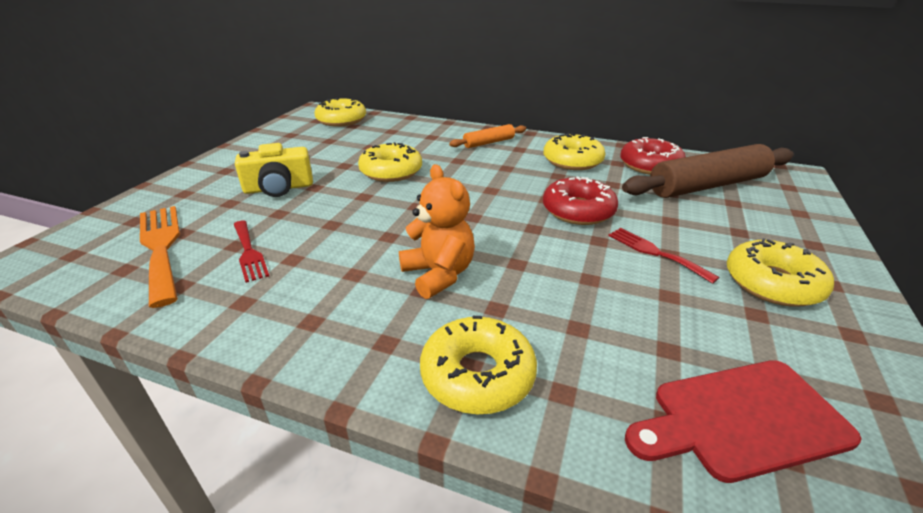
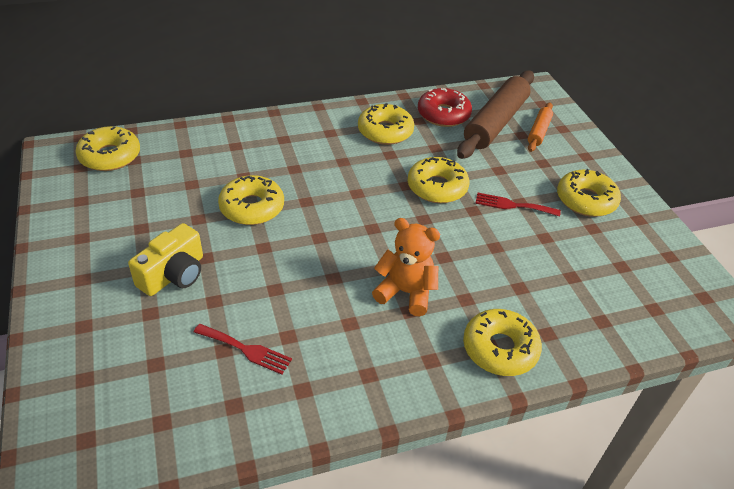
camera: 40 degrees left, 10 degrees up
(161, 247) = (161, 387): orange fork -> none
(488, 142) = (296, 134): orange rolling pin -> orange rolling pin (538, 132)
(578, 210) = (437, 187): red donut -> yellow donut
(742, 420) = (628, 300): red cutting board -> none

